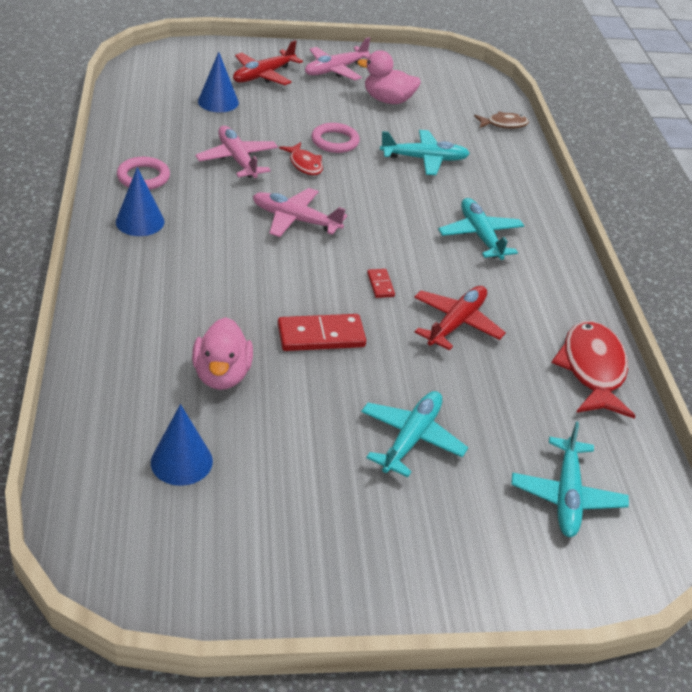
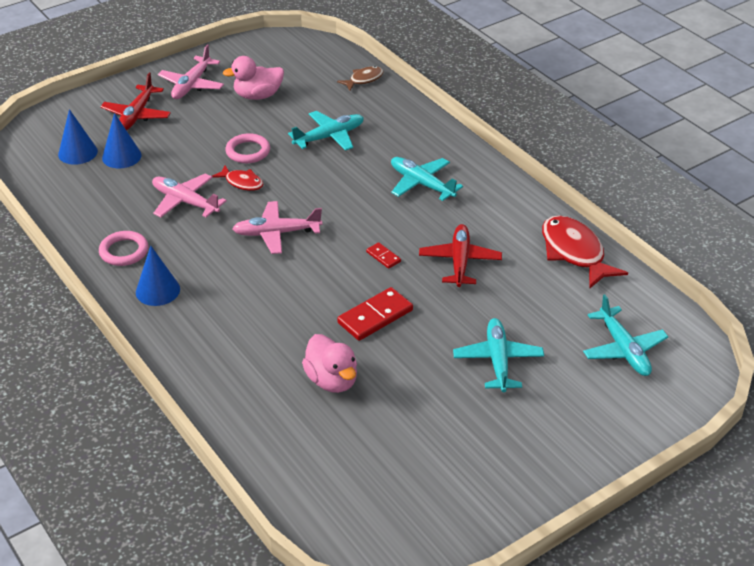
camera: 25 degrees left, 0 degrees up
(181, 461) = (360, 455): blue cone -> blue cone (78, 152)

